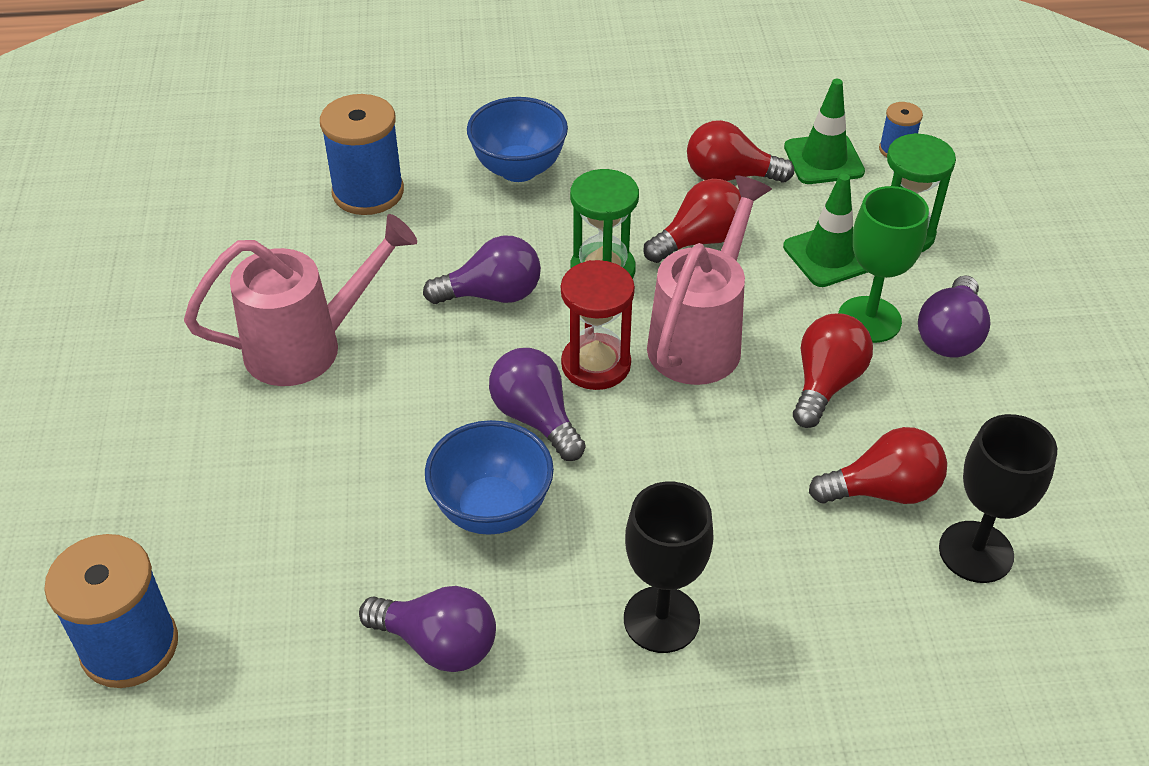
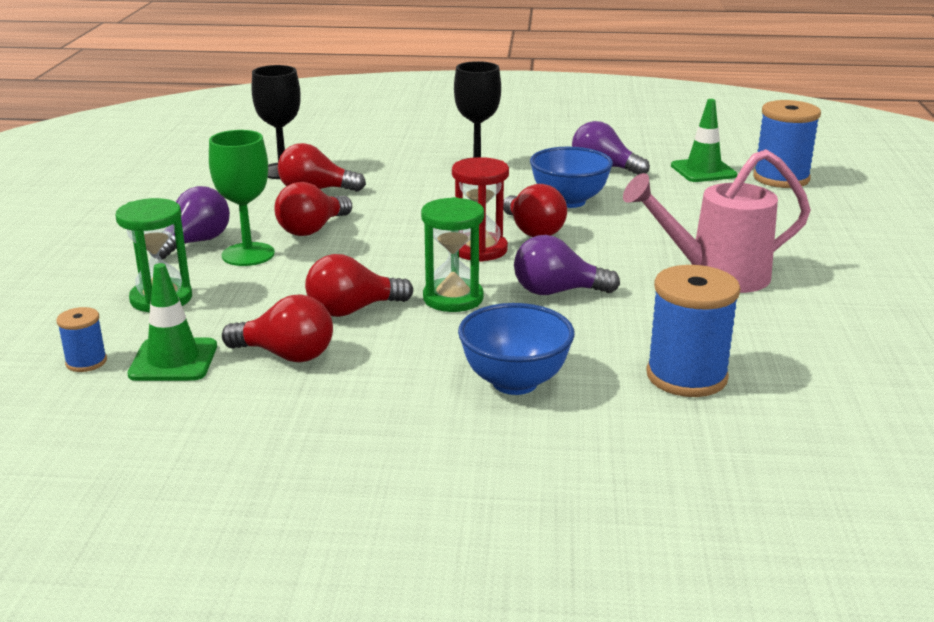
camera: 170 degrees left, 20 degrees down
(535, 418) = (532, 231): purple light bulb -> red light bulb
(700, 338) = (390, 255): pink watering can -> none
(829, 256) = (243, 291): green traffic cone -> green traffic cone (703, 171)

